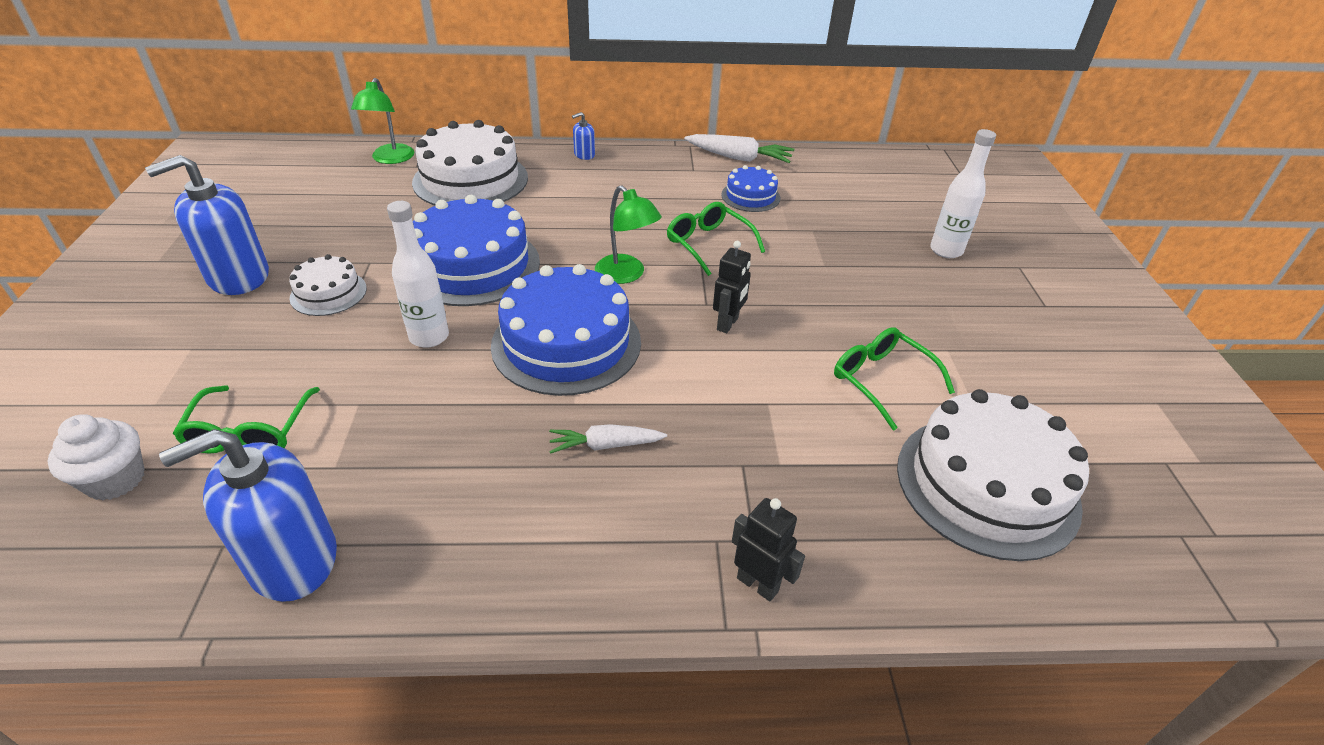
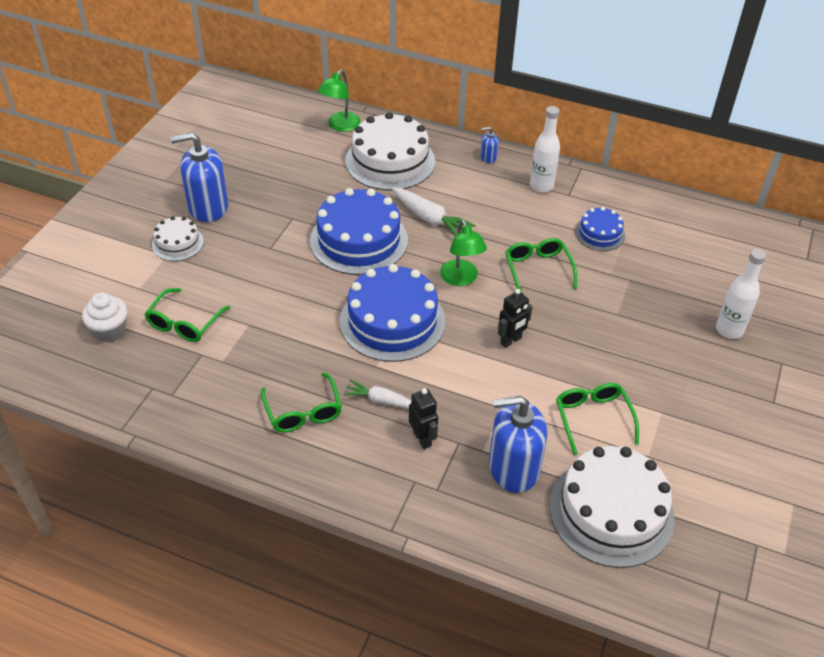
camera: 25 degrees right, 5 degrees up
(293, 559) = (184, 408): blue soap dispenser -> blue soap dispenser (513, 468)
(328, 293) = (258, 236): white cake -> white cake (177, 243)
(429, 337) = (307, 289): white bottle -> white bottle (541, 186)
(498, 498) = (303, 412): none -> green glasses
(739, 158) = (615, 192): white carrot -> white carrot (430, 219)
(758, 584) = (423, 514): black robot -> black robot (422, 439)

